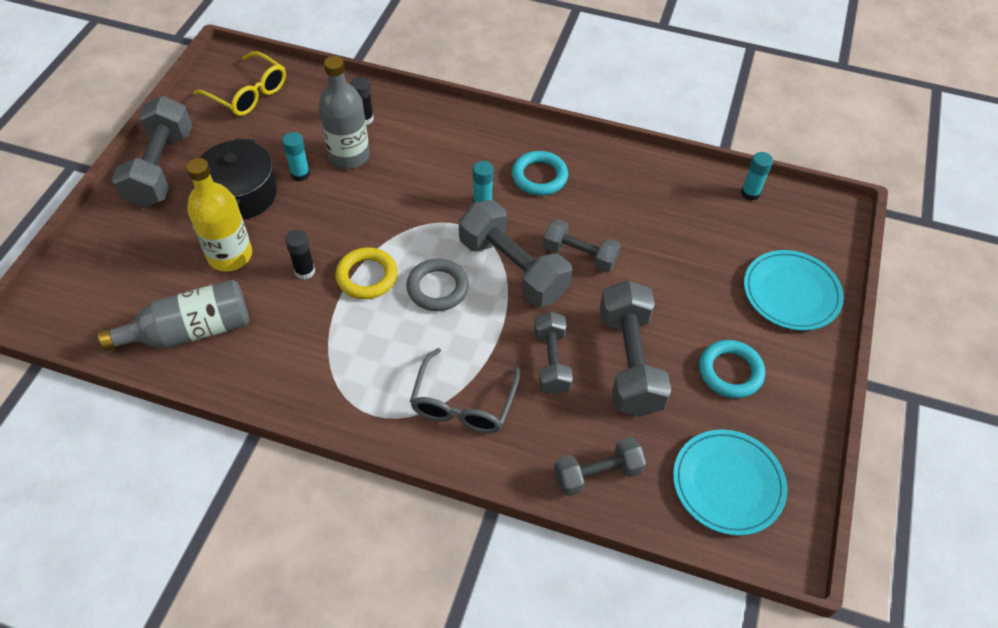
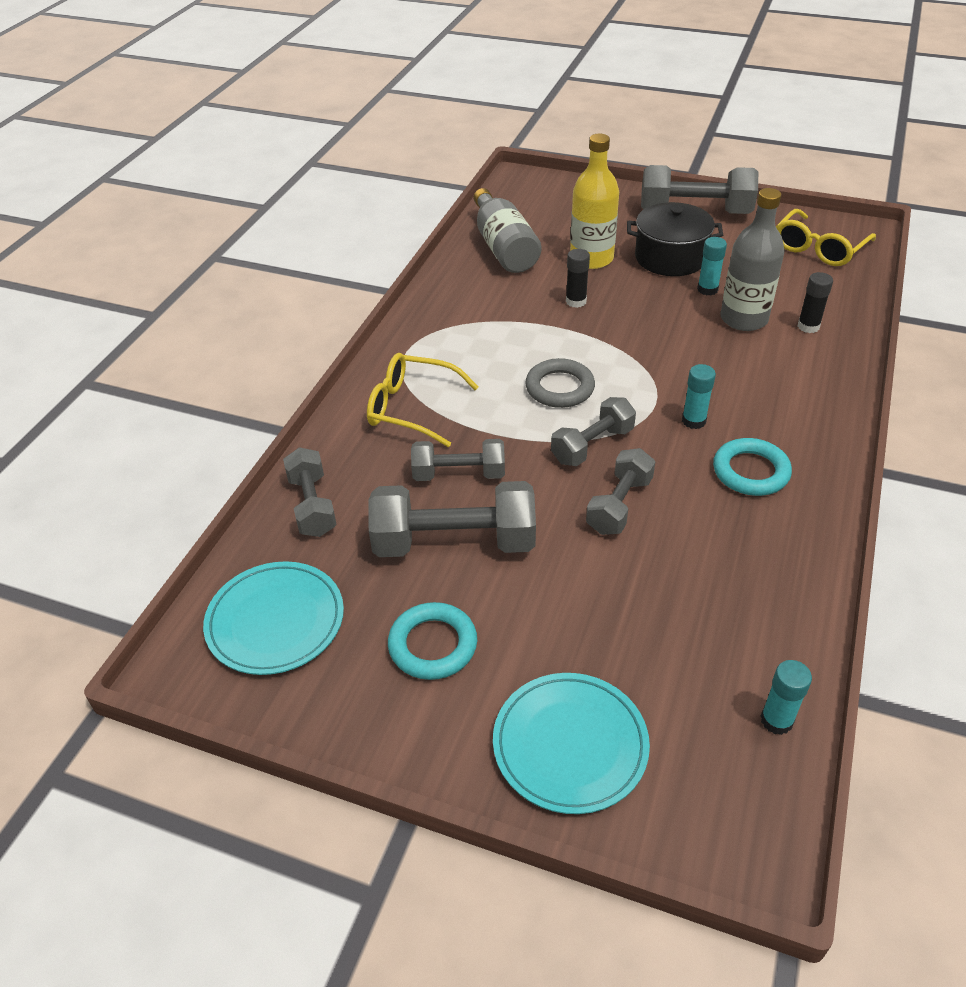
camera: 95 degrees right, 10 degrees down
(367, 276) = (572, 339): yellow ring -> none
(463, 403) = (412, 408): grey glasses -> yellow glasses
(513, 268) = (592, 445): grey dumbbell -> grey dumbbell, size x0.61

